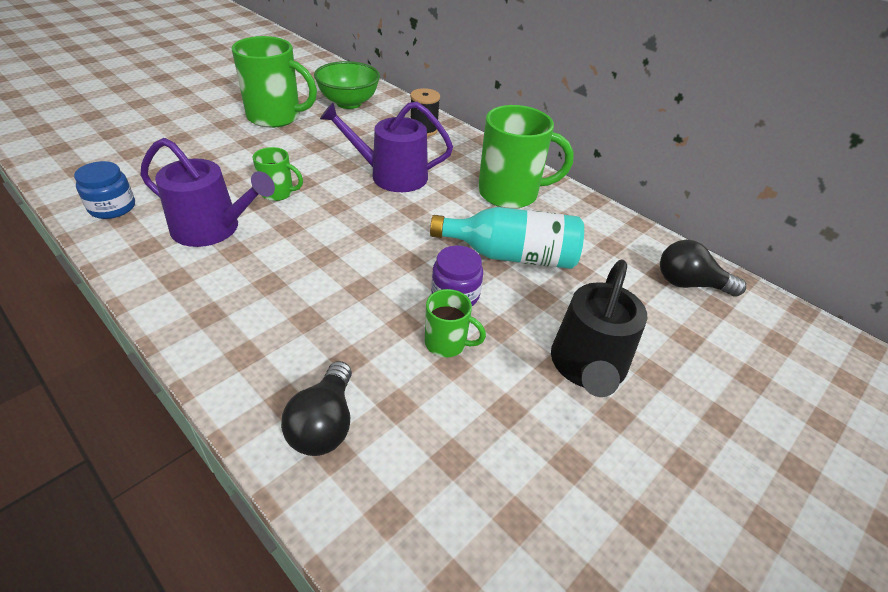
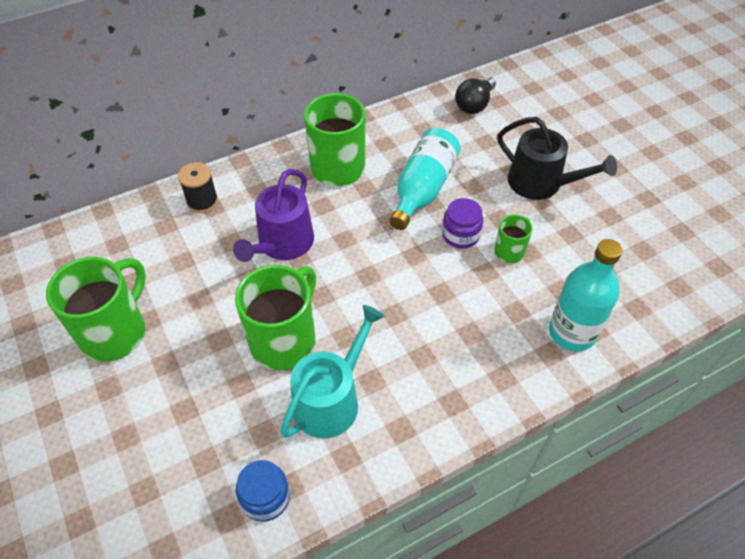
camera: 70 degrees left, 10 degrees up
(212, 228) = (331, 399): purple watering can -> turquoise watering can
(278, 193) = (284, 340): green mug -> green mug, size x1.97
(324, 424) = (572, 332): black light bulb -> turquoise bottle
(349, 103) = (111, 256): green bowl -> none

